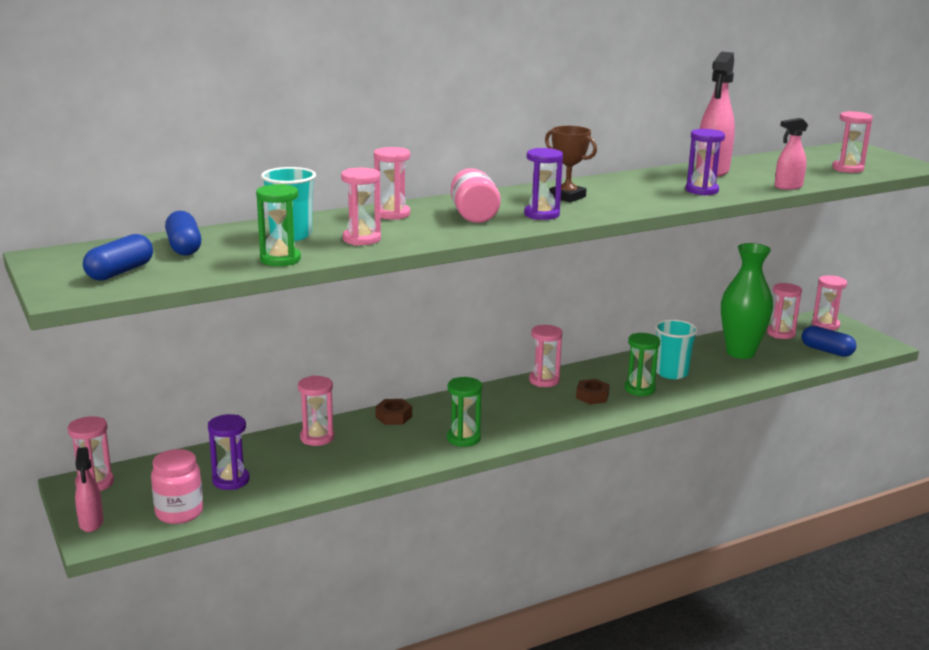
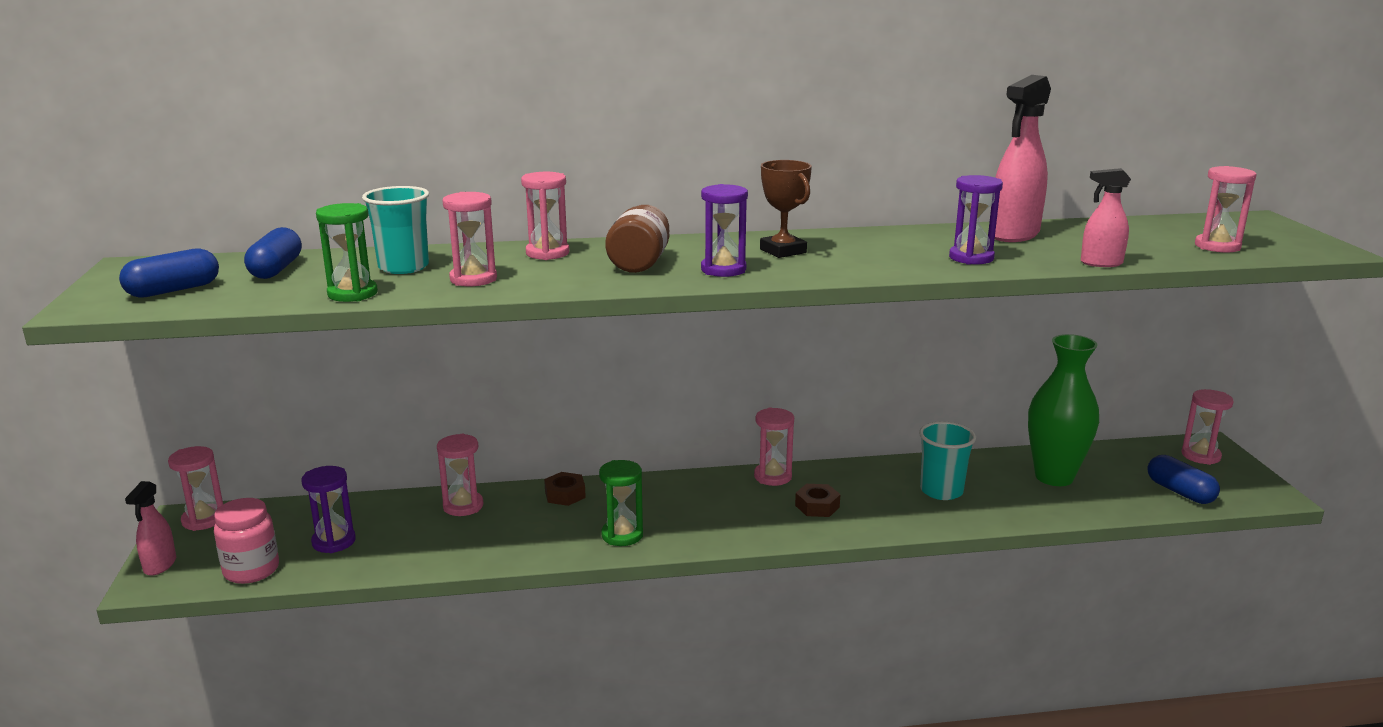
camera: 20 degrees right, 0 degrees up
(473, 215) = (639, 263): pink jar -> brown jar
(639, 389) = (884, 506): green hourglass -> none
(781, 333) = (1128, 459): pink hourglass -> none

